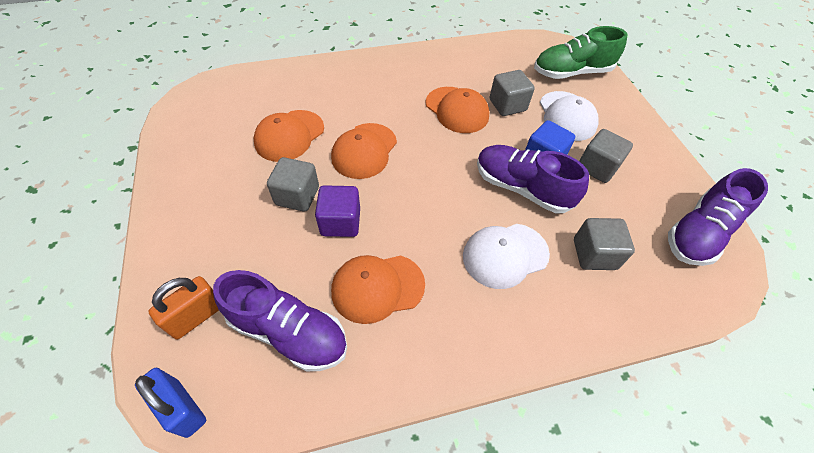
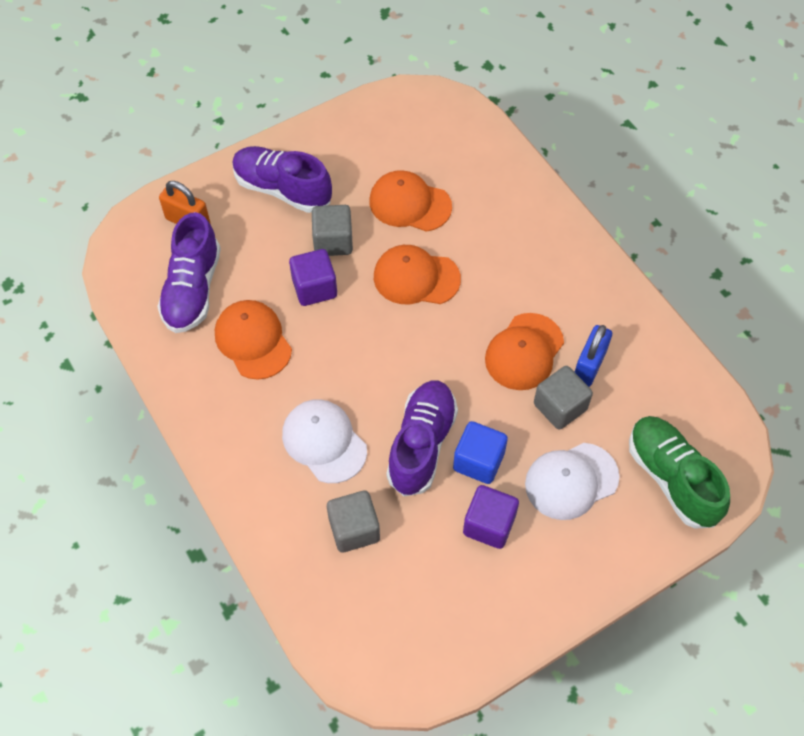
camera: 75 degrees right, 5 degrees up
(182, 408) = (117, 247): blue padlock -> blue padlock (589, 366)
(597, 167) = (489, 524): grey cube -> purple cube
(699, 233) = (424, 645): purple shoe -> purple shoe (282, 189)

